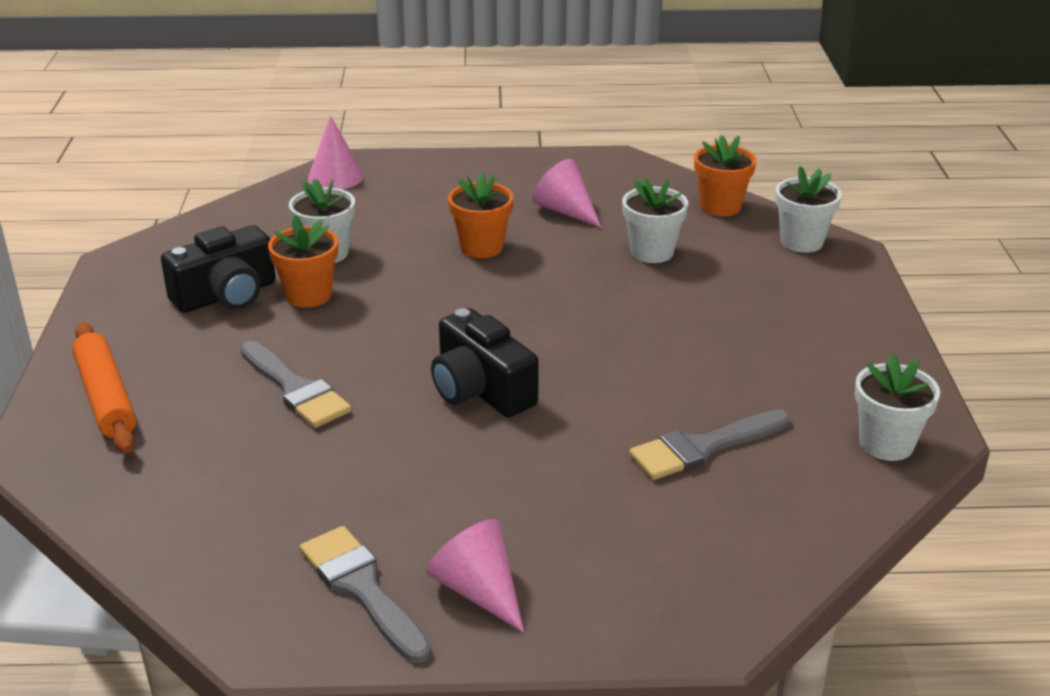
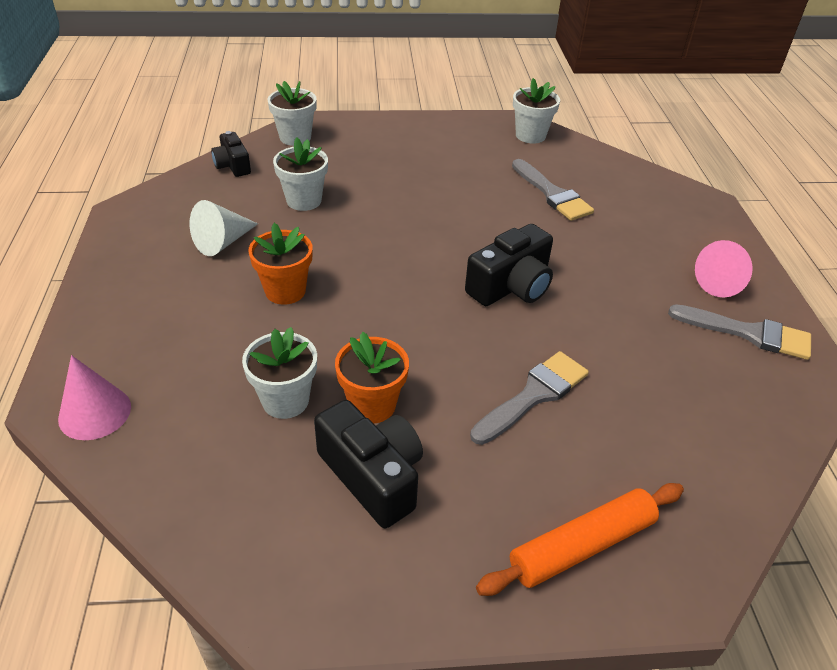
camera: 95 degrees left, 10 degrees up
(362, 589) = (748, 333): grey brush -> grey brush turned 120 degrees counterclockwise
(565, 211) = (223, 242): pink cone -> white cone
(720, 206) = (233, 165): orange flower pot -> black camera

